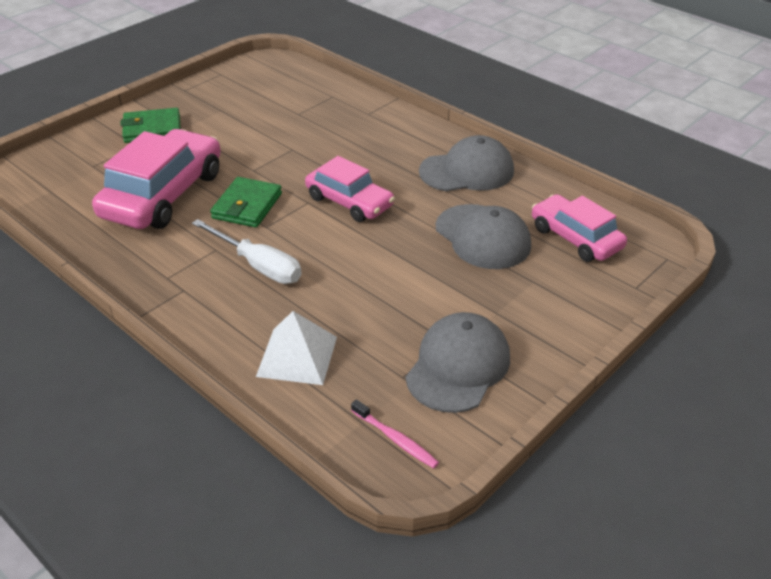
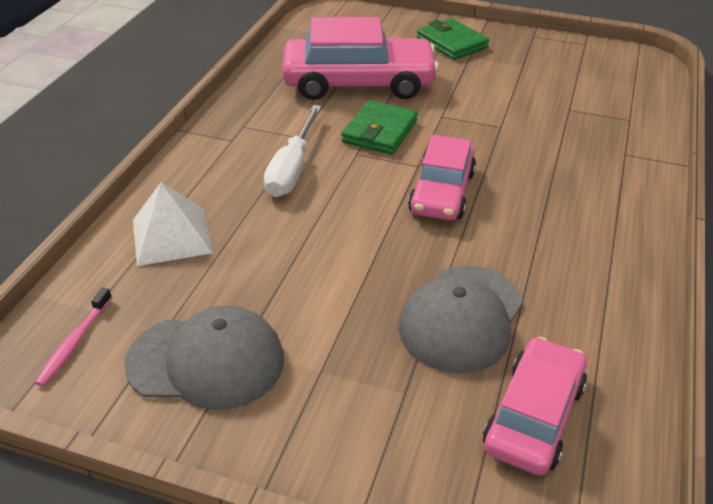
camera: 65 degrees right, 0 degrees up
(247, 206) = (379, 131): green wallet -> green wallet turned 60 degrees counterclockwise
(467, 171) = (589, 266): grey cap -> none

